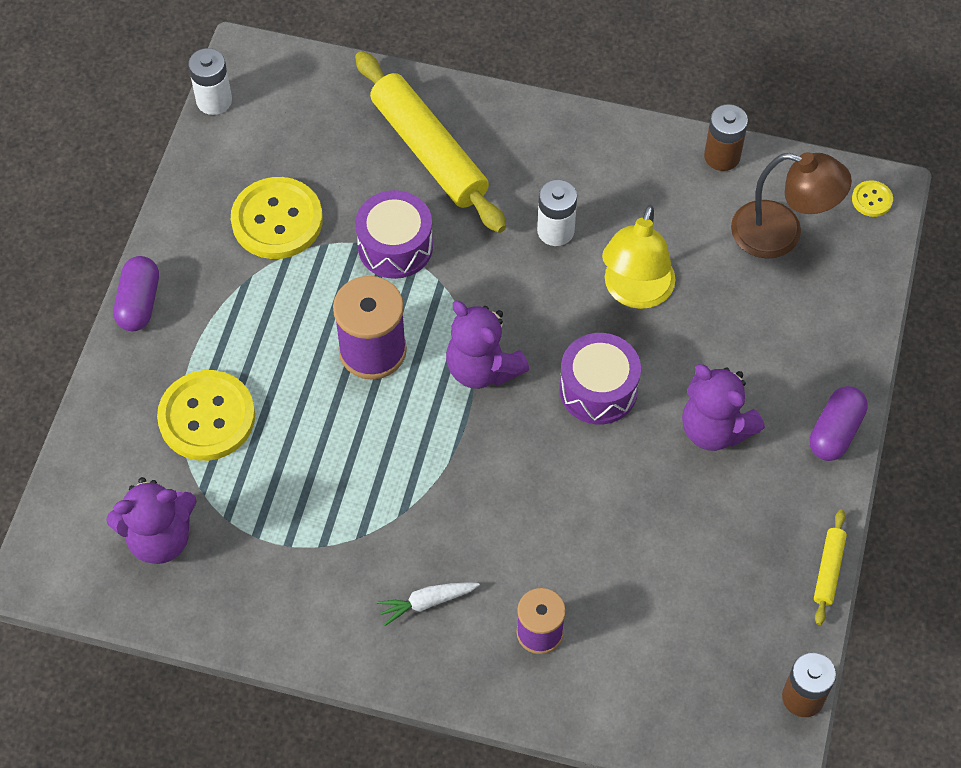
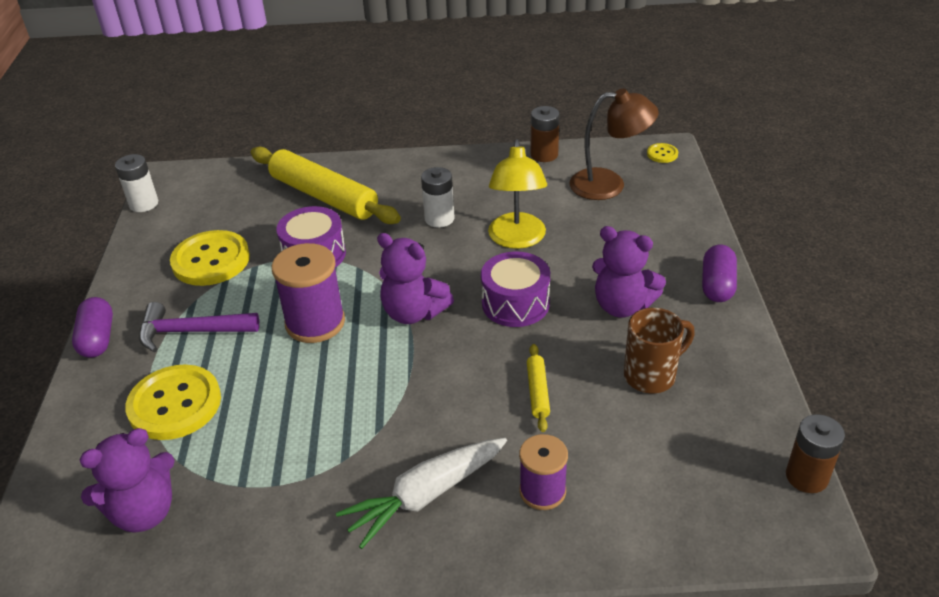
camera: 15 degrees left, 20 degrees down
(238, 322) = (191, 331): none -> purple hammer
(427, 602) = (426, 495): white carrot -> white carrot, size x1.81
(705, 531) = (651, 375): none -> brown mug
(828, 570) = (769, 376): yellow rolling pin -> yellow rolling pin (538, 392)

